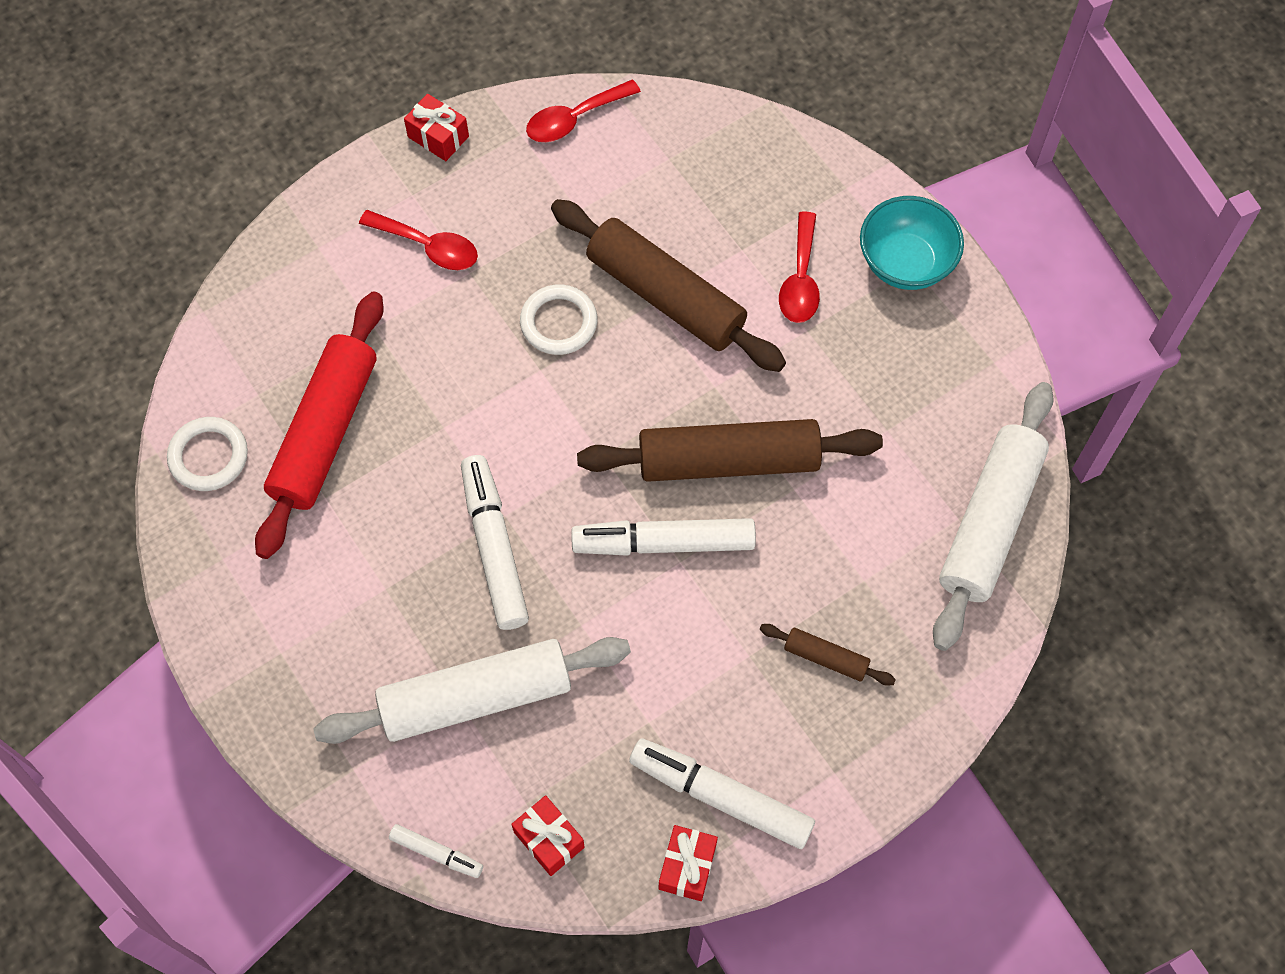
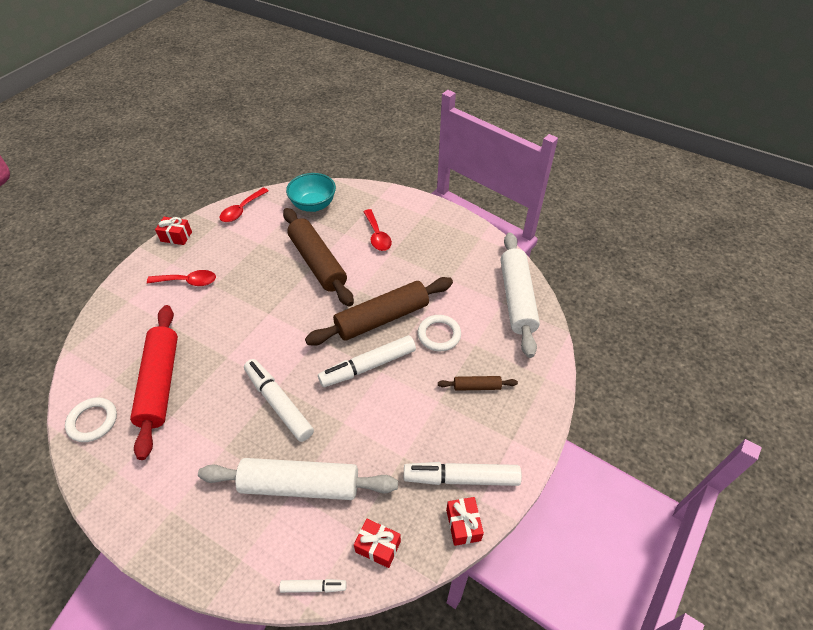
camera: 25 degrees left, 15 degrees down
(476, 697) = (300, 485): white rolling pin -> white rolling pin turned 45 degrees clockwise
(559, 322) = (269, 290): white ring -> white ring (439, 335)
(665, 296) = (317, 262): brown rolling pin -> brown rolling pin turned 45 degrees clockwise
(905, 263) = (420, 215): turquoise bowl -> turquoise bowl (313, 205)

